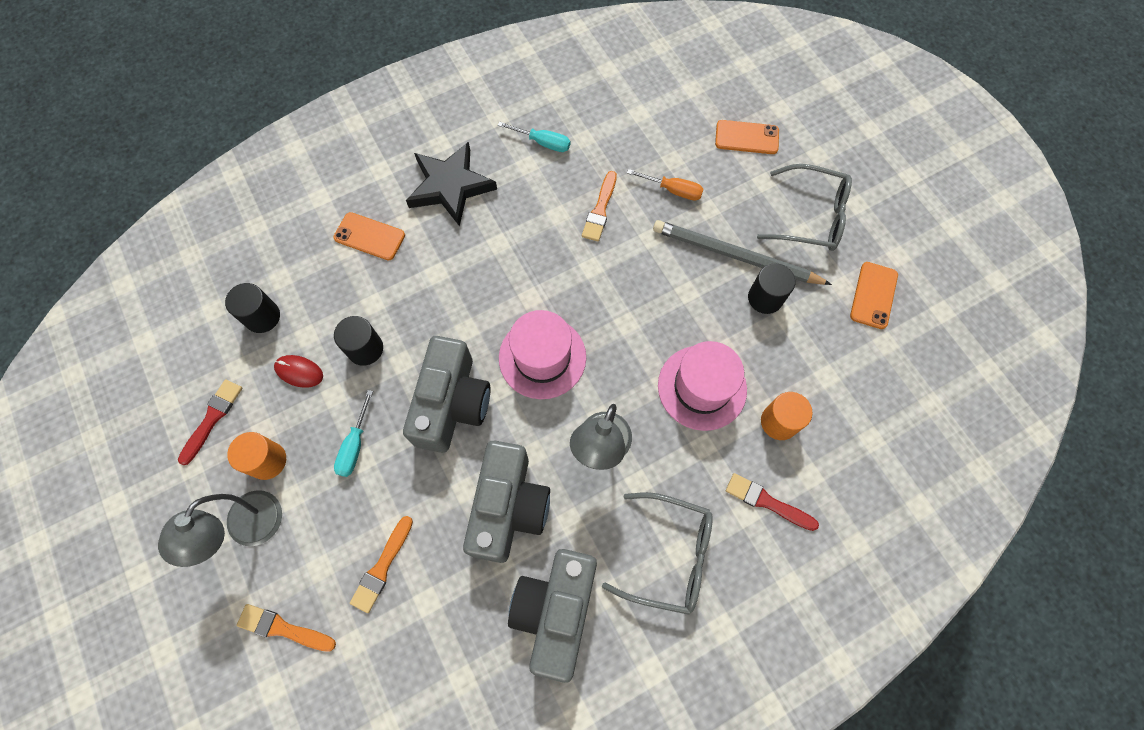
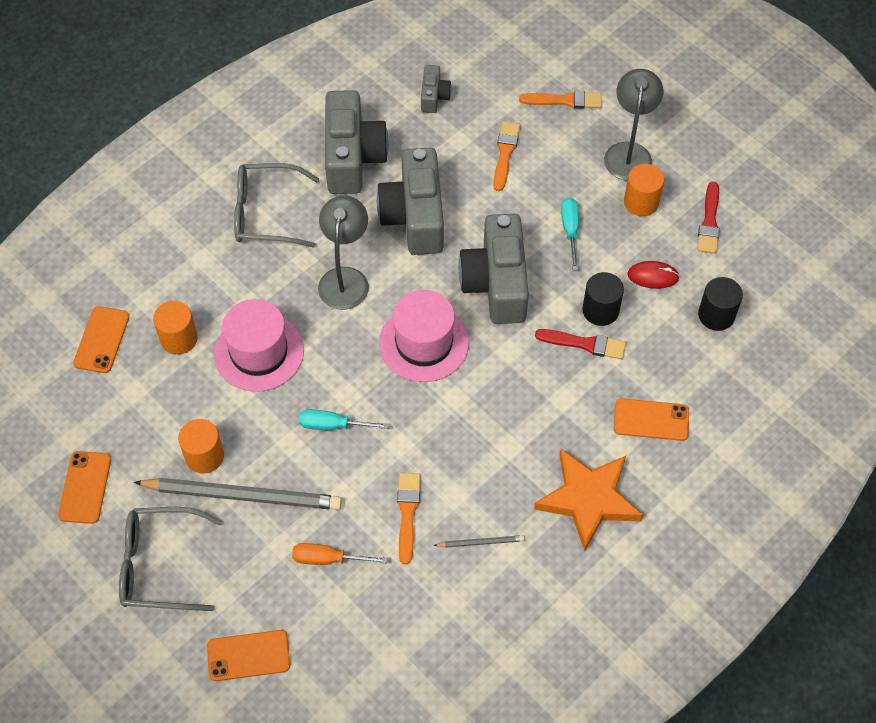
camera: 165 degrees right, 10 degrees down
(433, 681) = (434, 96): none -> grey camera
(450, 186) = (588, 499): black star -> orange star
(543, 143) = (500, 583): turquoise screwdriver -> turquoise screwdriver (332, 425)
(548, 174) = (481, 542): none -> grey pencil
(765, 298) = (204, 456): black cylinder -> orange cylinder
(767, 502) = (184, 271): red brush -> red brush (585, 344)
(857, 440) = (101, 340): none -> orange phone

